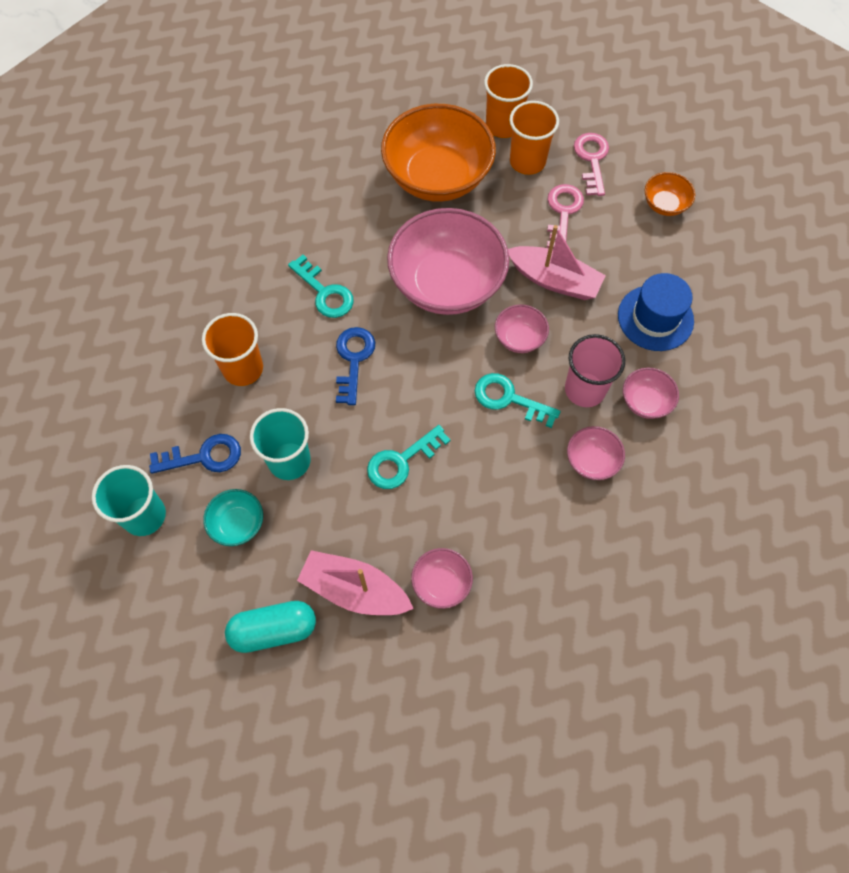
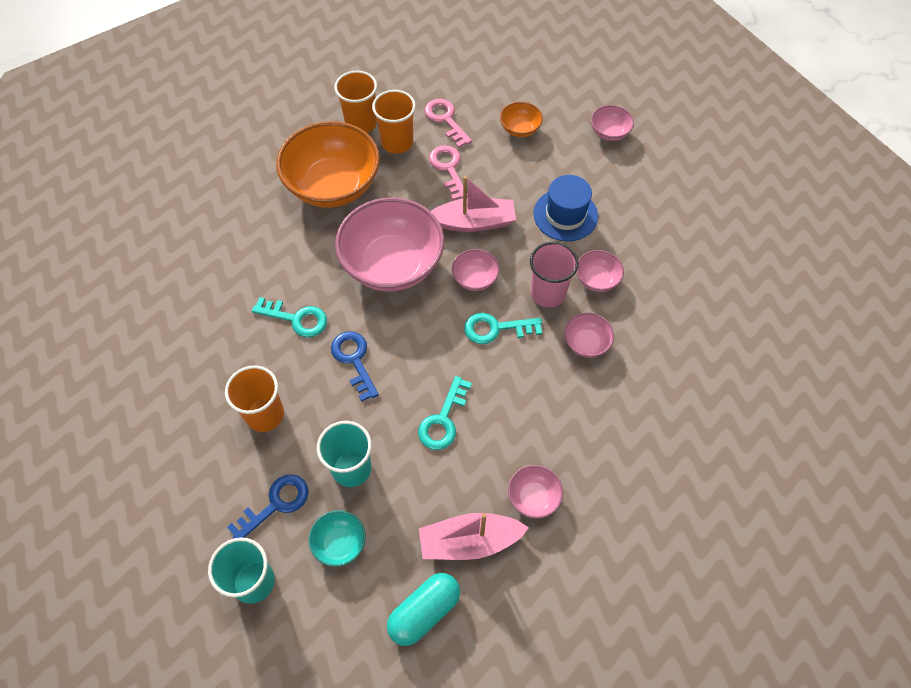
camera: 30 degrees left, 5 degrees down
(761, 252) = (609, 132): none -> pink bowl

